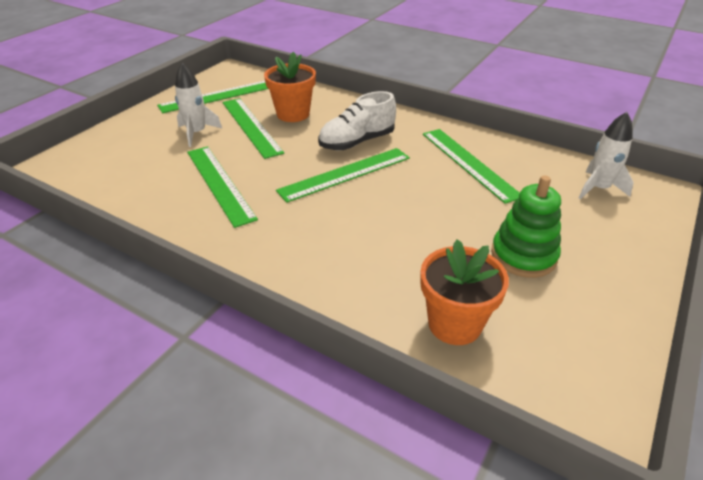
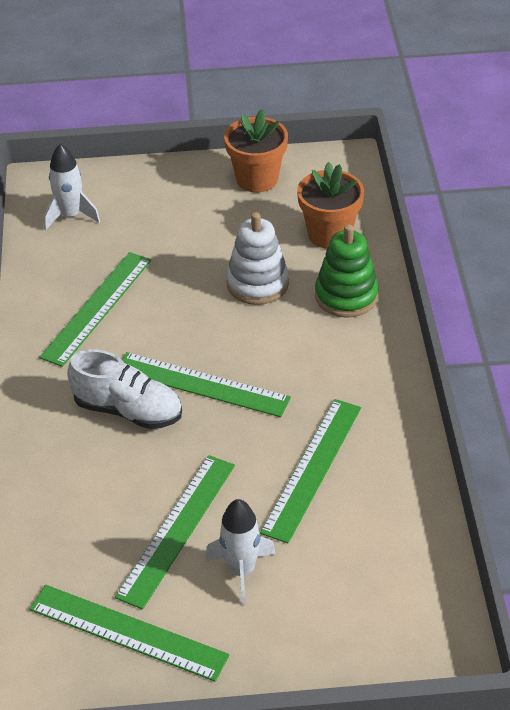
camera: 125 degrees left, 5 degrees up
(293, 114) = (109, 509): orange flower pot -> orange flower pot (257, 179)
(424, 243) = (257, 284): none -> white stacking toy
(523, 255) = (218, 228): green stacking toy -> green stacking toy (346, 296)

